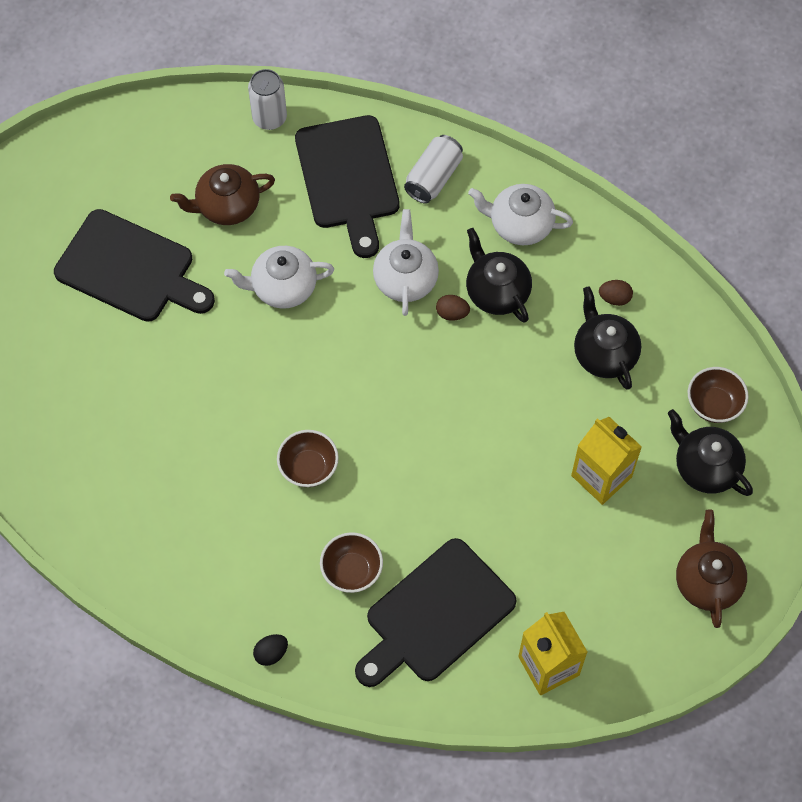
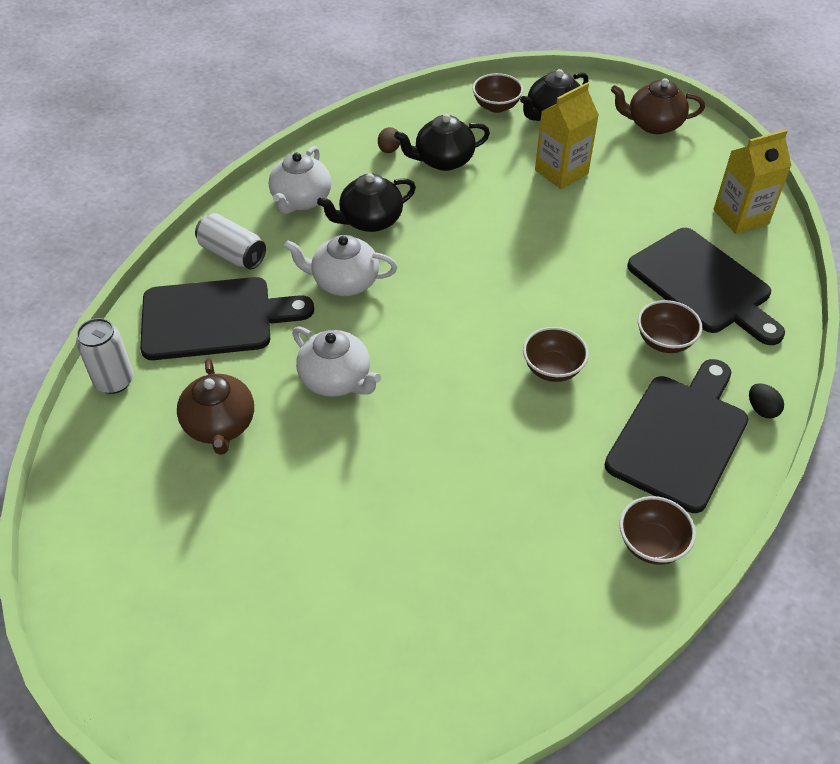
camera: 85 degrees left, 15 degrees down
(121, 545) = (651, 544): none -> brown bowl
(130, 269) = (284, 526): black cutting board -> black cutting board (680, 437)
(283, 287) = (336, 380): white teapot -> white teapot turned 45 degrees counterclockwise
(452, 313) = (388, 252): brown egg -> none

